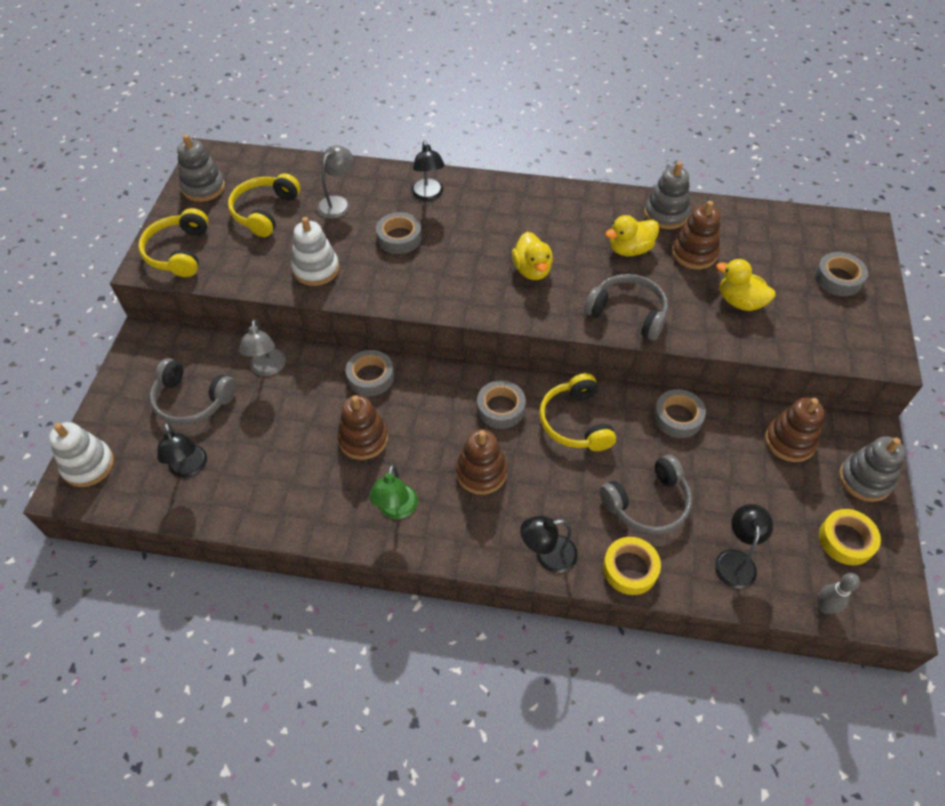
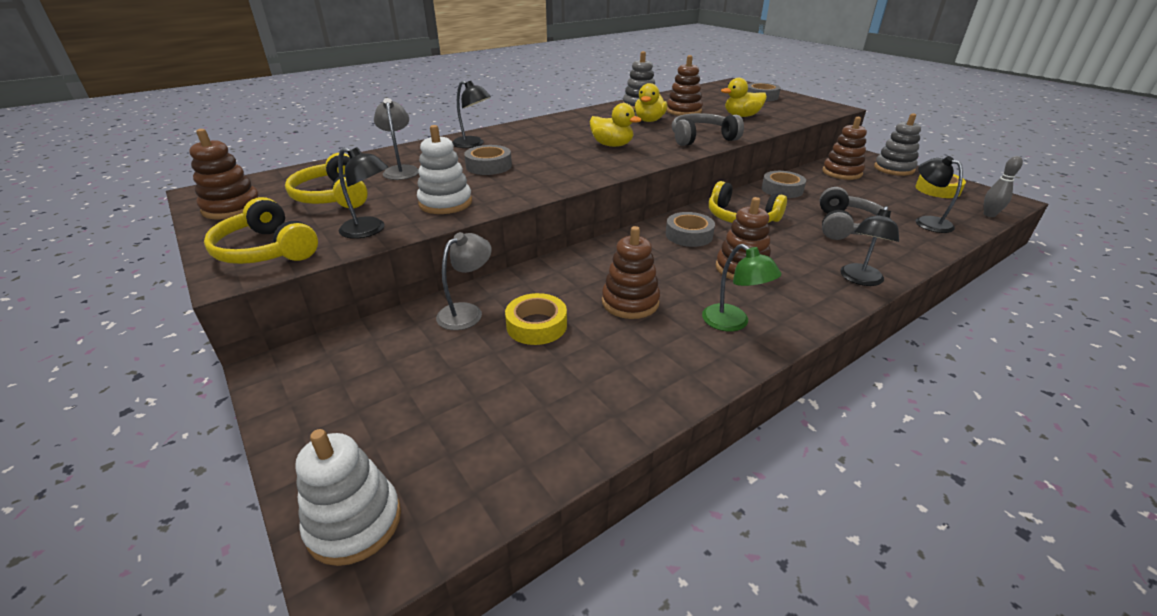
camera: 45 degrees left, 20 degrees down
(189, 468) = (503, 428): black lamp -> black lamp (370, 230)
(192, 400) = (418, 377): grey headphones -> none
(203, 187) = (232, 208): grey stacking toy -> brown stacking toy
(268, 368) = (467, 312): grey lamp -> grey lamp turned 90 degrees counterclockwise
(370, 377) = (569, 269): grey tape -> none
(630, 568) = (902, 256): yellow tape -> yellow tape (536, 325)

